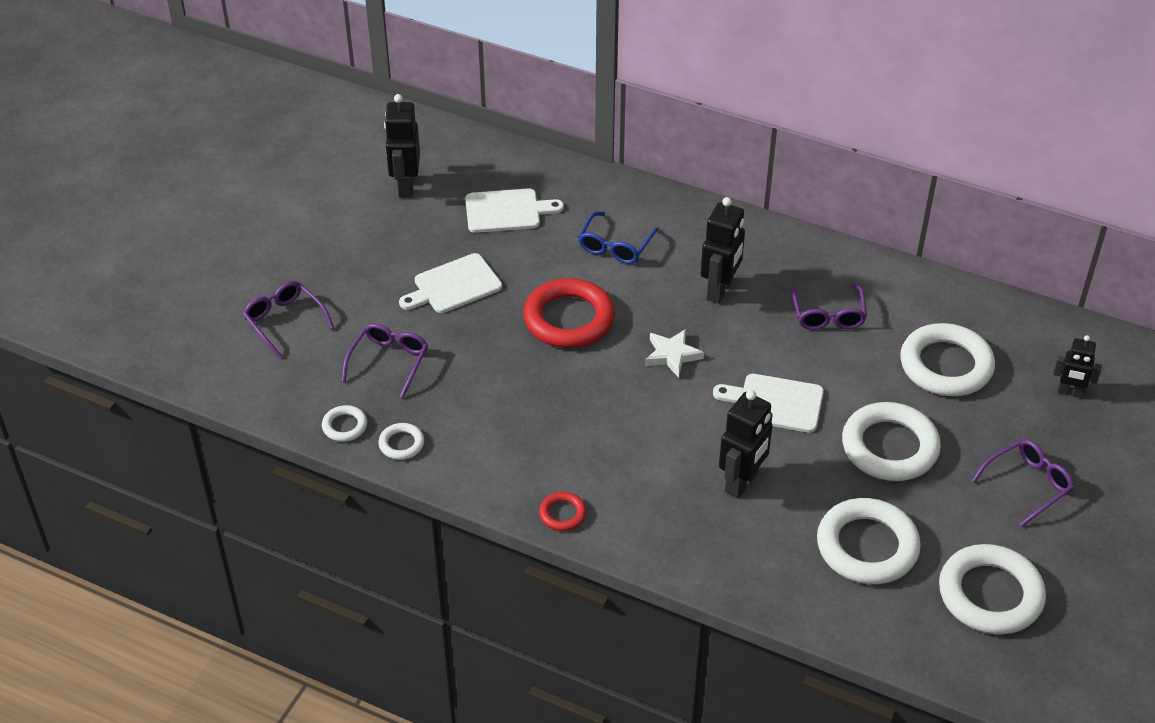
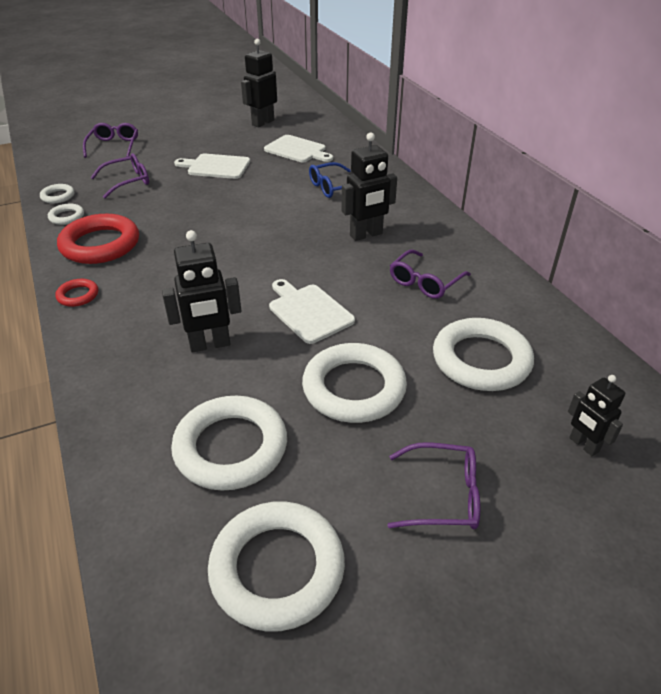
camera: 40 degrees right, 5 degrees down
(569, 319) = (250, 206): red ring -> red ring (100, 244)
(672, 355) = (282, 251): white star -> none

